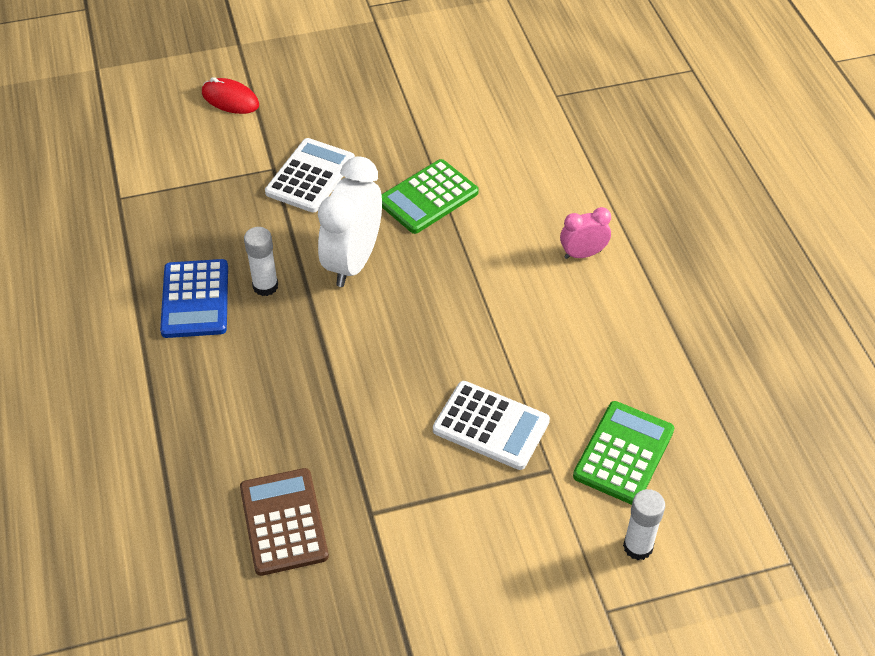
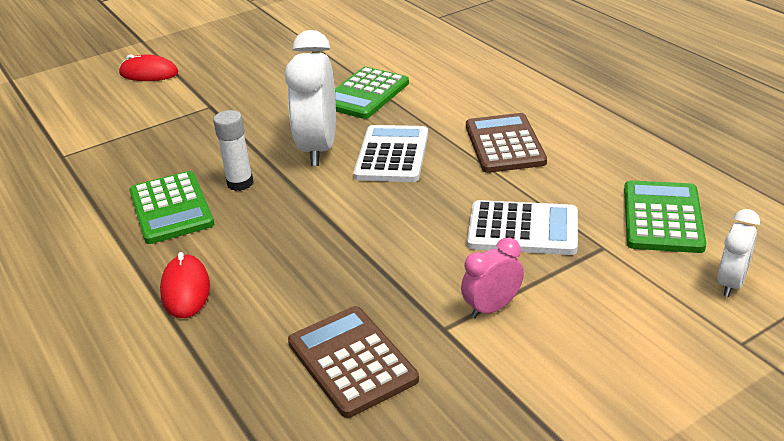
camera: 15 degrees left, 15 degrees down
(178, 401) = (185, 289): none -> red mouse
(195, 299) = (171, 208): blue calculator -> green calculator
(310, 176) = (248, 103): white calculator -> white calculator (392, 155)
(529, 312) = (504, 144): none -> brown calculator
(583, 254) = (526, 99): pink clock -> pink clock (492, 308)
(638, 547) = (731, 283): white glue stick -> white clock

